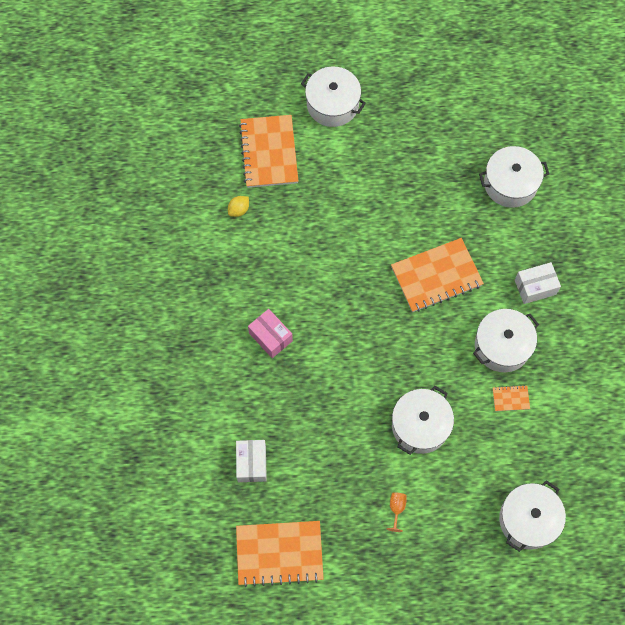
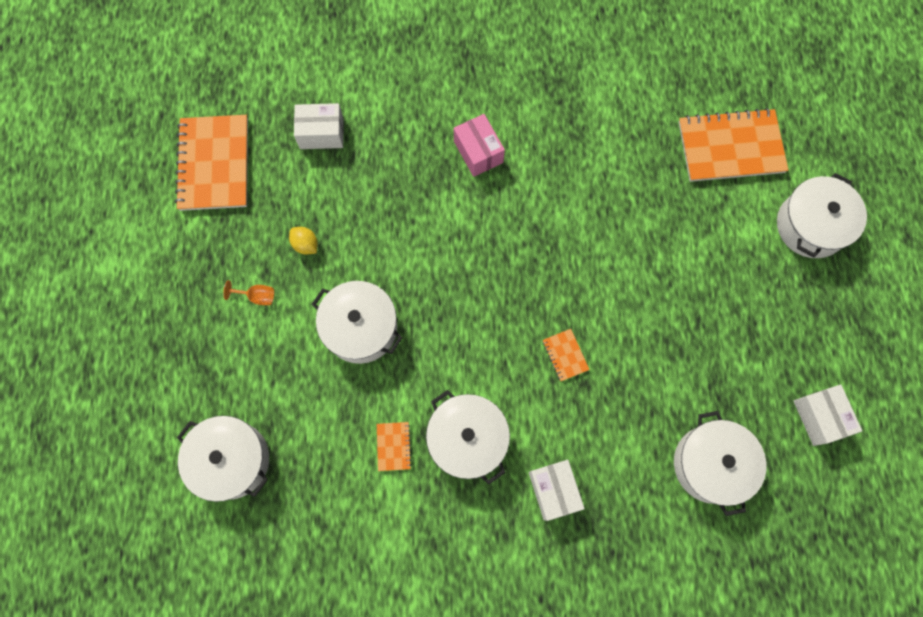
camera: 90 degrees right, 5 degrees up
(239, 210) = (646, 113): yellow lemon -> yellow lemon (305, 244)
(270, 337) = (478, 152): pink box -> pink box turned 75 degrees counterclockwise
(436, 276) = (565, 355): orange notebook -> orange notebook, size x0.43
(474, 113) = (819, 417): none -> white box

